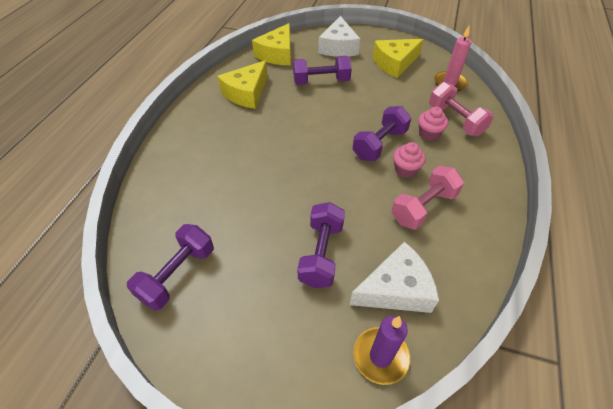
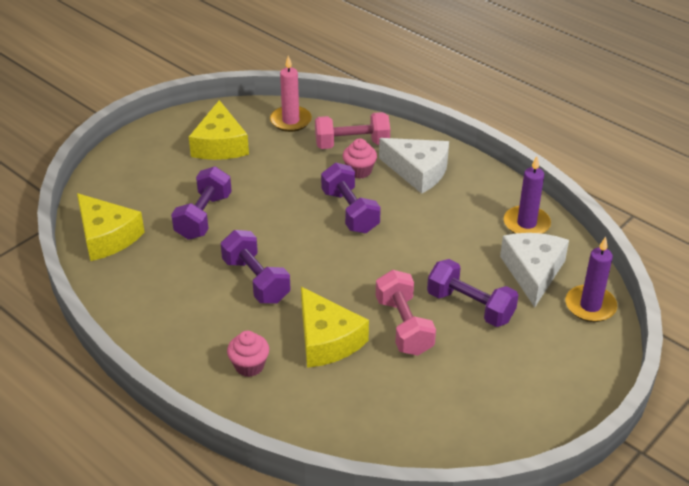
camera: 65 degrees left, 10 degrees down
(177, 274) = (439, 423): purple dumbbell -> purple dumbbell (256, 280)
(246, 93) = (171, 291): yellow cheese -> yellow cheese (327, 340)
(338, 47) = (143, 176): white cheese -> white cheese (418, 171)
(405, 170) = (399, 208): pink cupcake -> pink cupcake (249, 366)
(423, 207) = (454, 217): pink dumbbell -> pink dumbbell (404, 326)
(458, 263) = (526, 224): none -> purple candle

